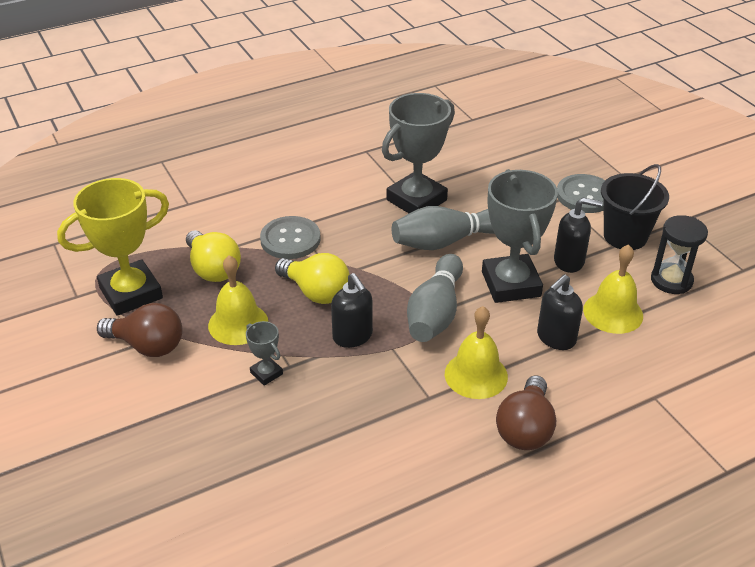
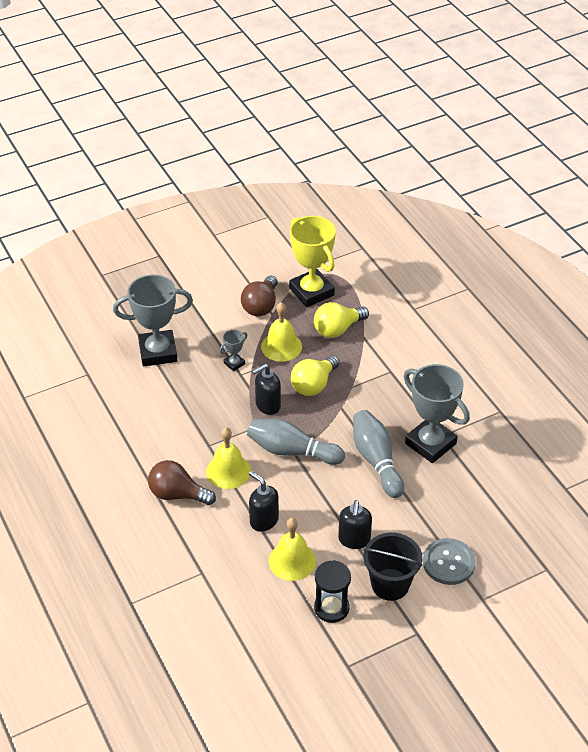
camera: 90 degrees right, 5 degrees up
(290, 239) = (373, 368): grey button -> none
(511, 284) = (325, 498): grey trophy -> grey trophy (158, 352)

